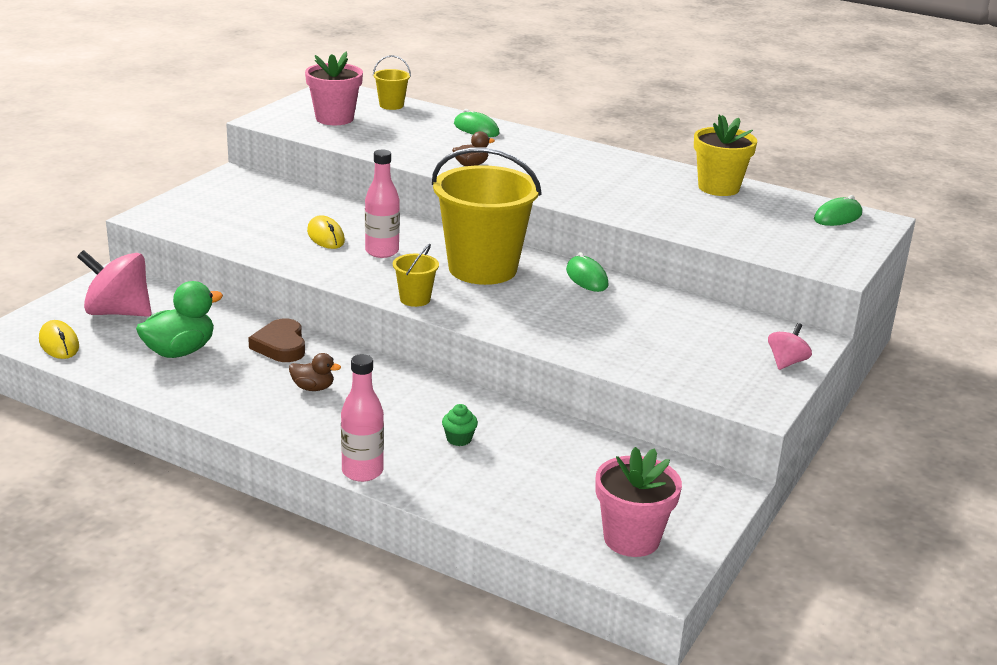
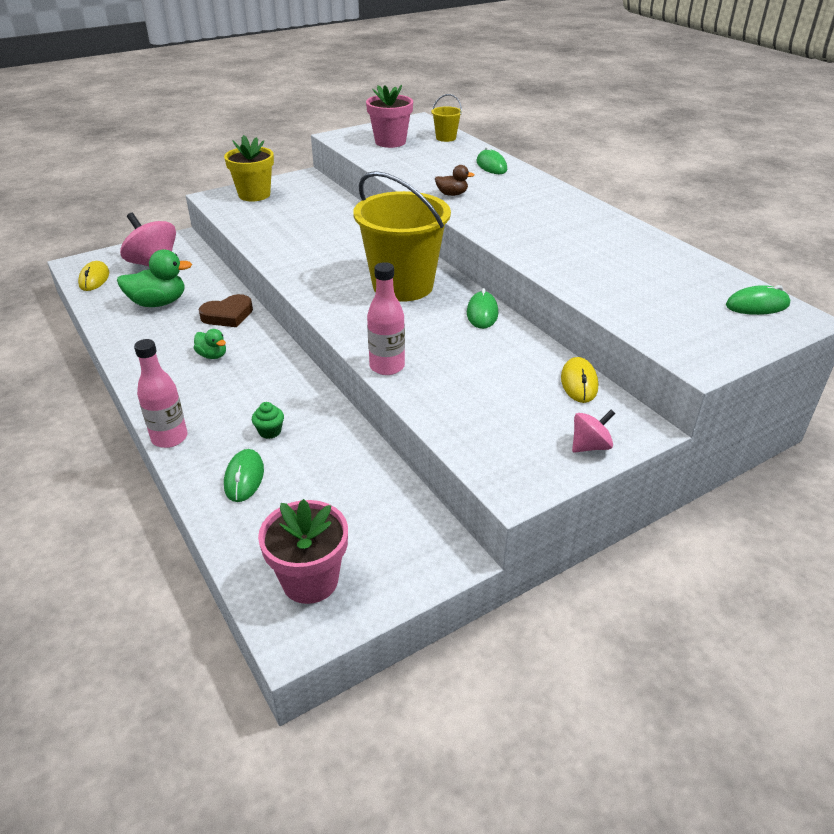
camera: 30 degrees right, 10 degrees up
(280, 346) = (228, 315): brown heart -> brown heart turned 135 degrees counterclockwise
(313, 388) = (212, 355): brown duck -> green duck
(325, 236) = (314, 234): yellow mouse -> yellow mouse (579, 383)
(382, 252) = (341, 255): pink bottle -> pink bottle (387, 366)
(415, 299) = (320, 300): yellow bucket -> none
(480, 483) = (244, 478): none -> green mouse
(718, 188) = (657, 252): yellow flower pot -> yellow flower pot (254, 195)

